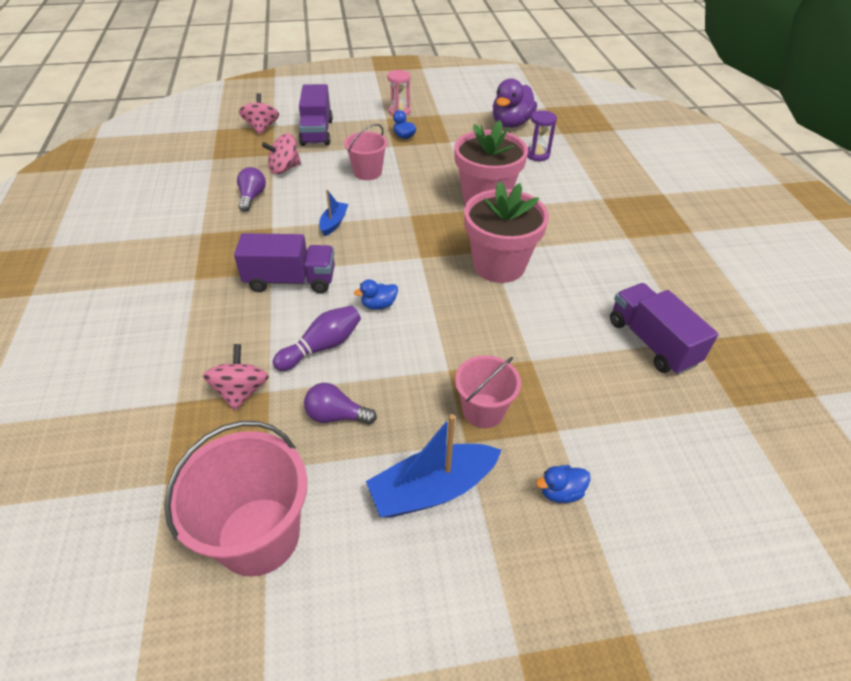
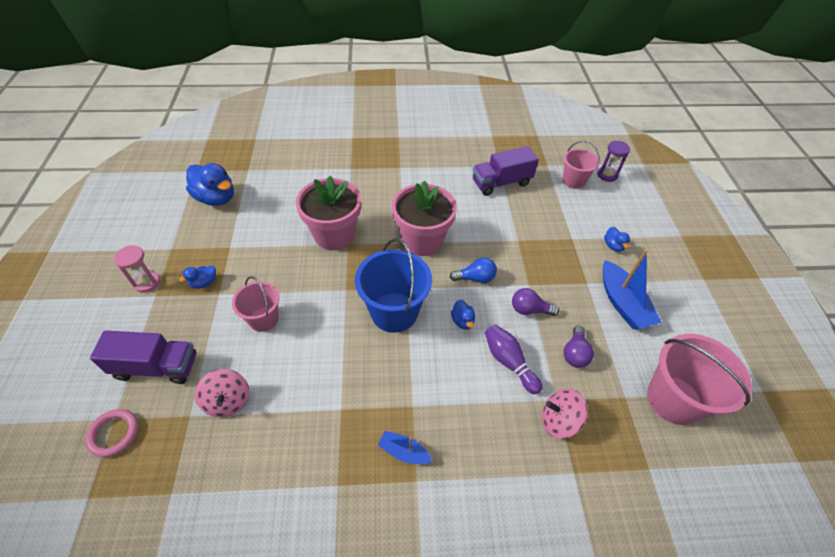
camera: 85 degrees left, 5 degrees up
(252, 197) = (279, 434): purple light bulb -> purple light bulb (529, 310)
(262, 128) = (114, 433): pink spinning top -> pink ring
(291, 280) = (427, 388): purple truck -> none
(334, 223) = (345, 351): blue boat -> blue boat (404, 451)
(385, 250) = (394, 312): none -> blue bucket
(448, 315) = (475, 278): none -> blue light bulb
(483, 411) = (561, 271): pink bucket -> pink bucket (573, 181)
(511, 124) = (216, 198): purple duck -> blue duck
(537, 155) = (277, 191): purple hourglass -> purple hourglass (607, 175)

